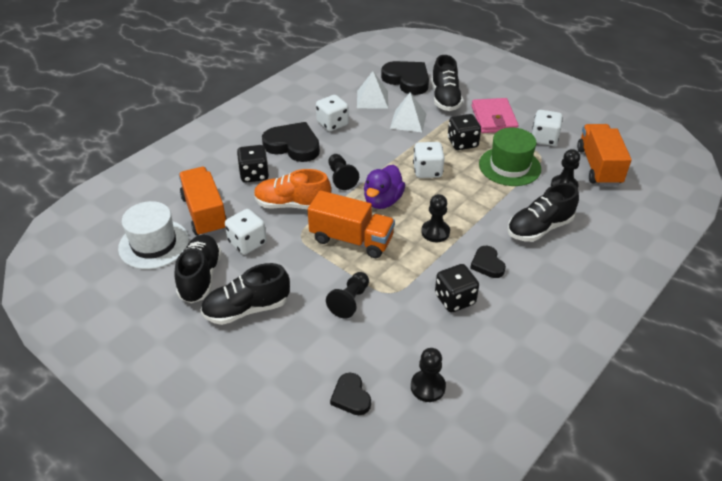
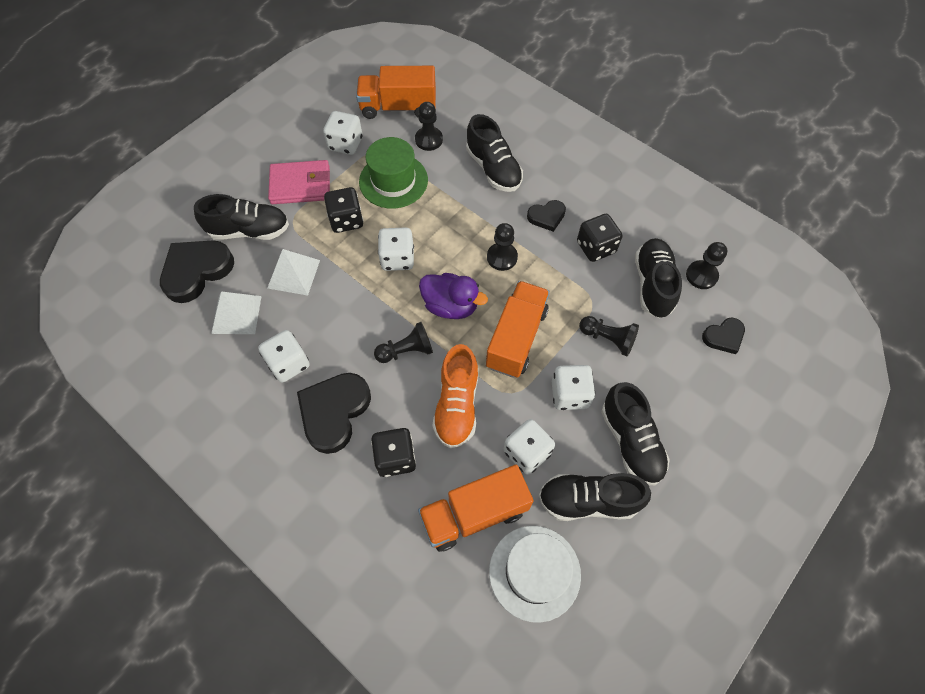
camera: 90 degrees left, 20 degrees up
(295, 271) = (569, 394): none -> white dice
(413, 342) = (652, 284): none -> black shoe

